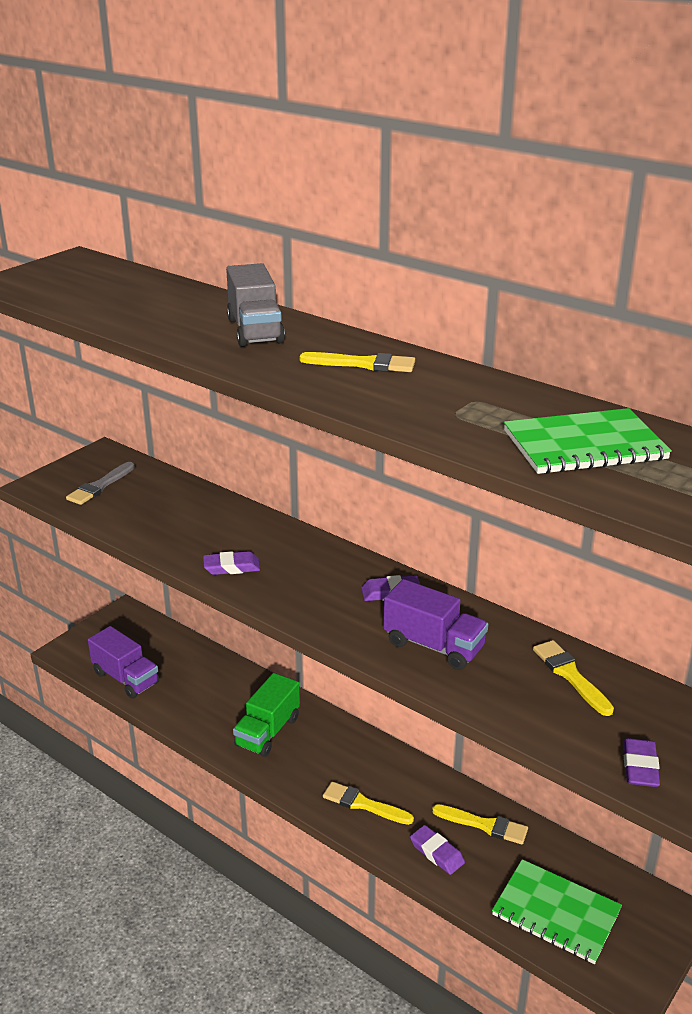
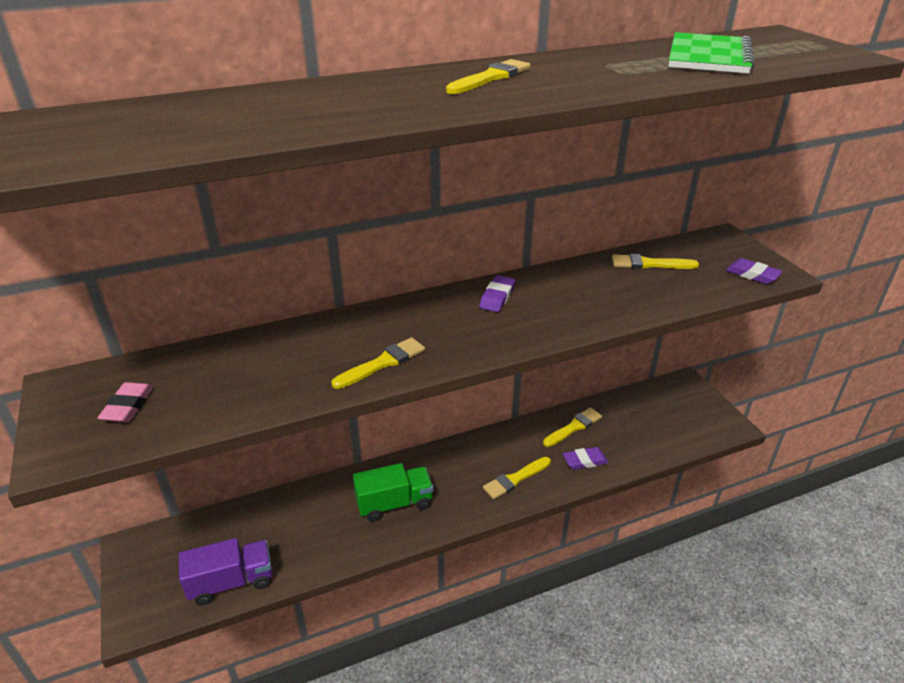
camera: 60 degrees left, 5 degrees up
(100, 486) = (128, 406): grey brush -> pink eraser
(231, 567) = (382, 363): purple eraser -> yellow brush
(255, 331) = (353, 95): grey truck -> none
(267, 731) = (394, 503): green truck -> green truck turned 75 degrees counterclockwise
(433, 646) = (580, 302): purple truck -> none
(556, 913) = (664, 429): green notebook -> none

